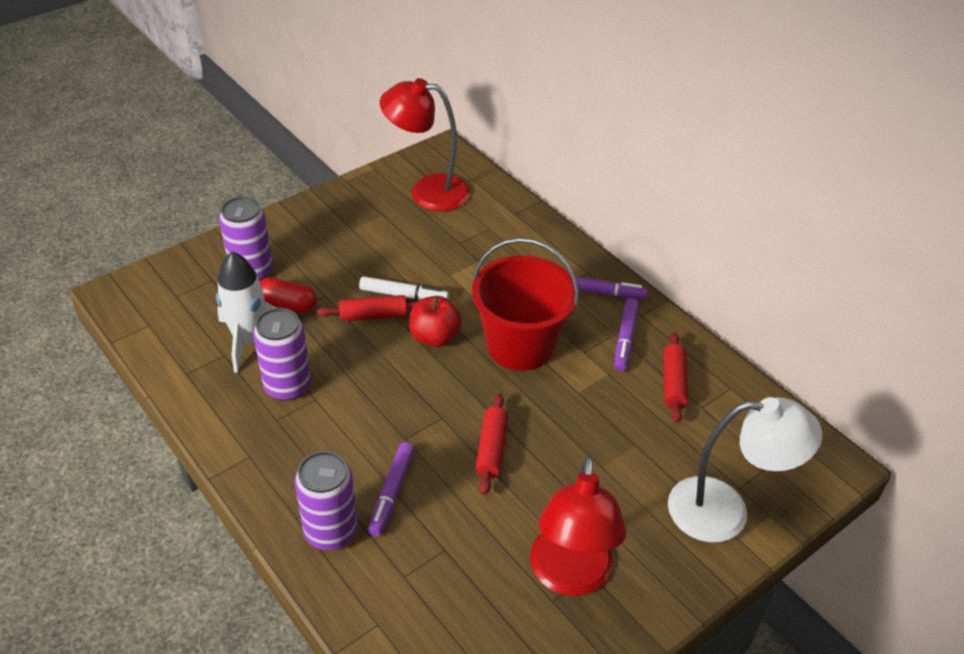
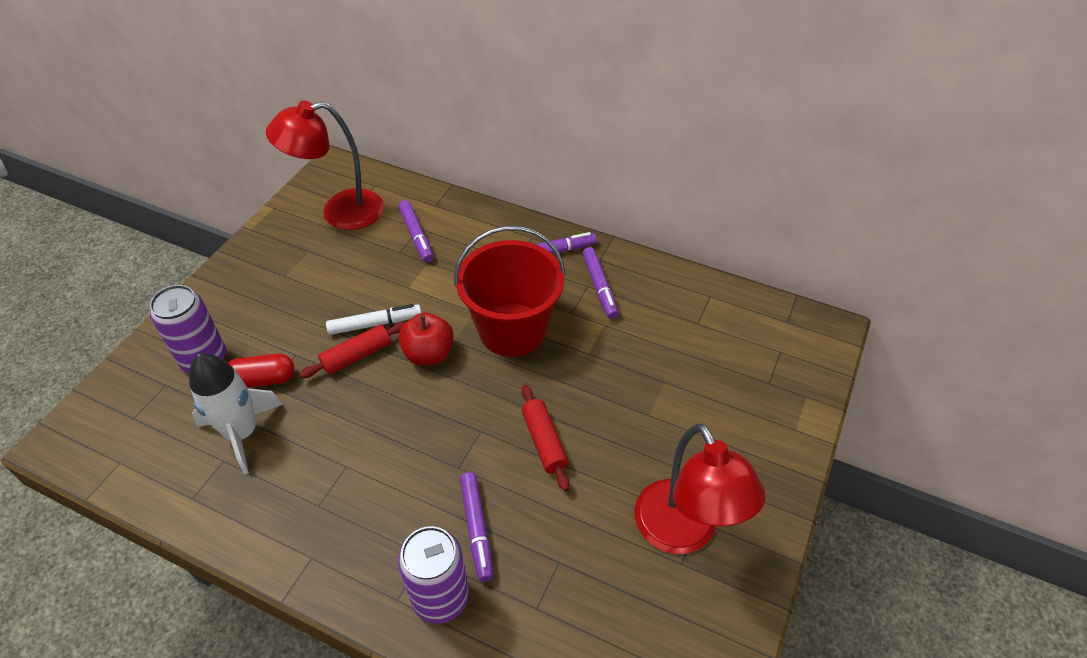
camera: 25 degrees left, 5 degrees up
(287, 386) = (310, 465): purple can -> none
(483, 234) = (416, 235): none -> purple marker
(673, 383) = (662, 311): red rolling pin -> none
(725, 511) = (771, 409): white lamp -> none

